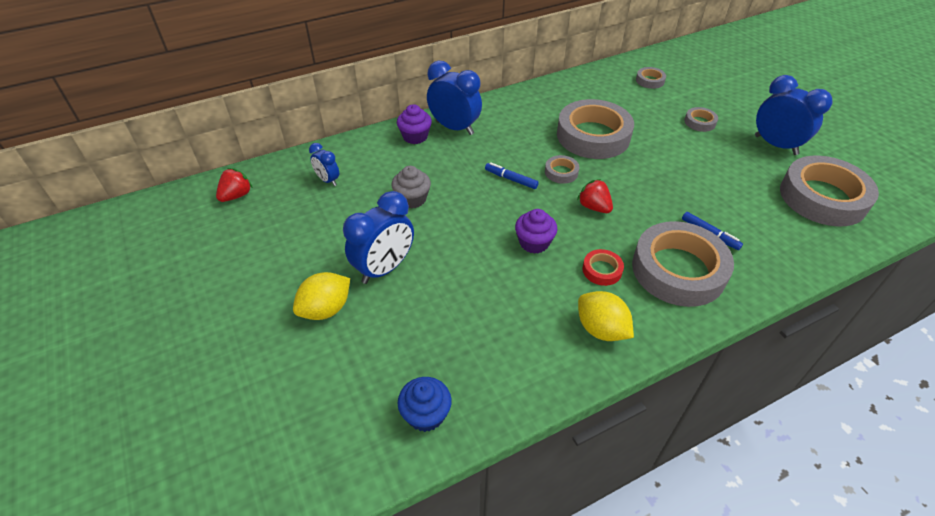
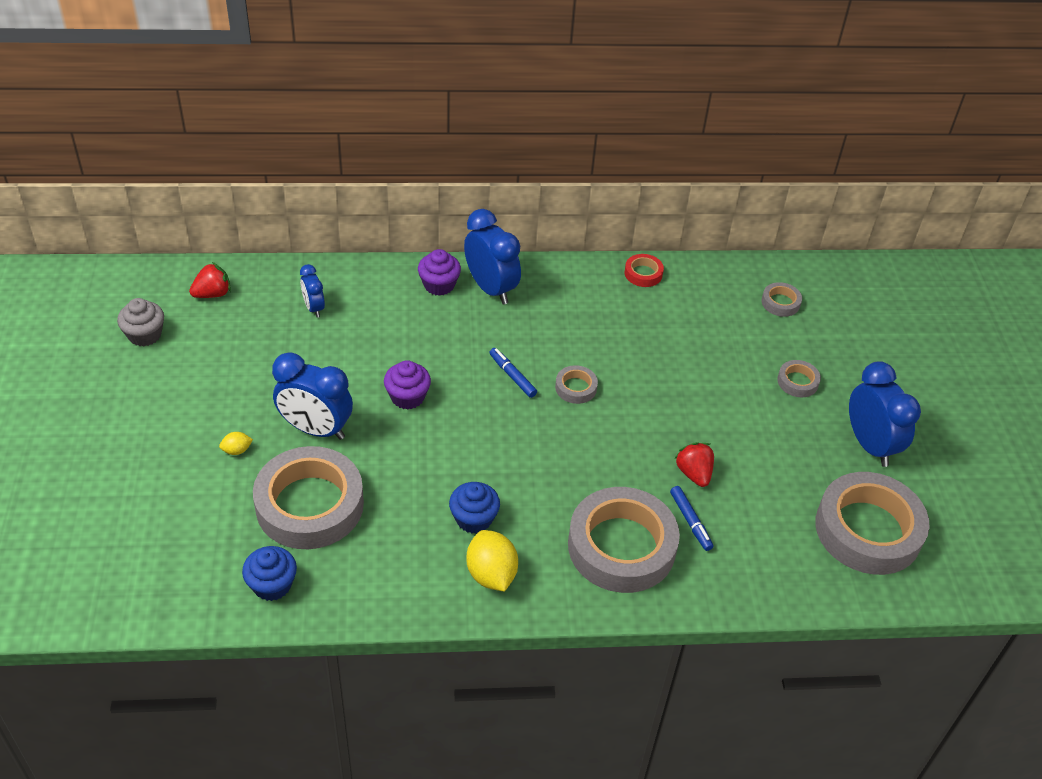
camera: 20 degrees right, 0 degrees up
(326, 309) = (237, 450): yellow lemon -> yellow lemon, size x0.49
(384, 268) = (316, 429): blue clock -> blue clock turned 45 degrees clockwise
(412, 199) = (390, 362): grey cupcake -> grey cupcake (145, 335)
(534, 243) = (487, 458): purple cupcake -> purple cupcake (407, 397)
(556, 291) = (474, 519): none -> blue cupcake
(593, 136) = (648, 354): grey tape -> grey tape (310, 505)
(594, 207) = (582, 442): red strawberry -> red strawberry (694, 473)
(602, 270) = (538, 515): red tape -> red tape (643, 273)

